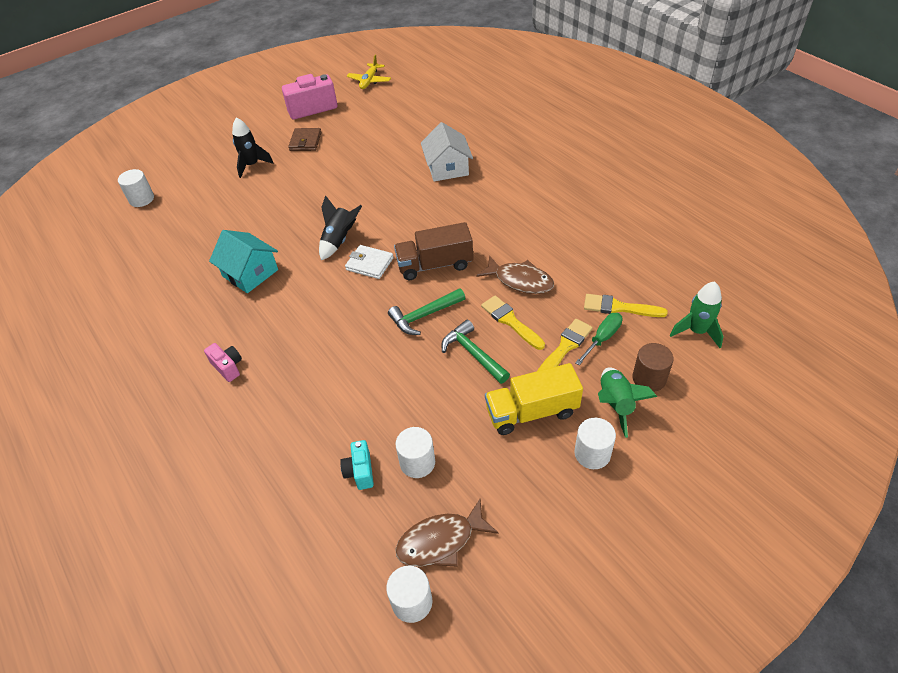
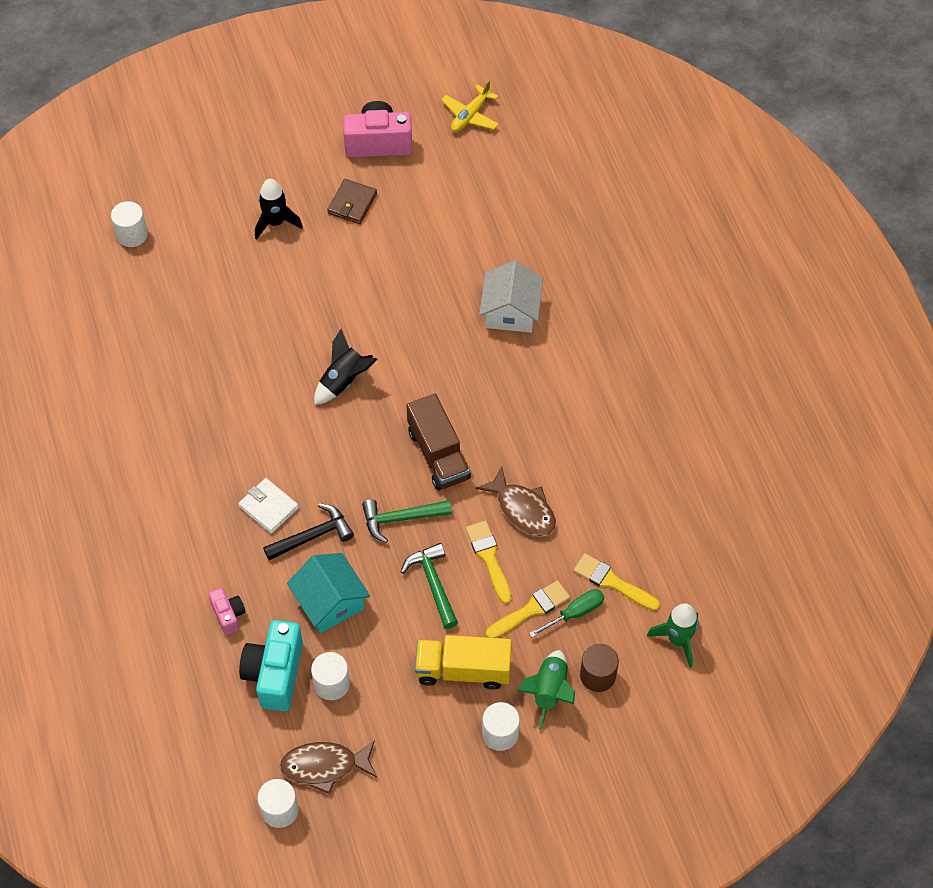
camera: 15 degrees right, 10 degrees up
(228, 367) = (179, 511): pink camera -> pink camera (228, 615)
(250, 273) = (231, 394): turquoise house -> turquoise house (330, 602)
(354, 350) = (313, 536): none -> black hammer
(360, 471) = (275, 674): turquoise camera -> turquoise camera, size x1.87
(369, 264) = (367, 427): white wallet -> white wallet (268, 507)
(435, 265) = (438, 454): brown truck -> brown truck turned 120 degrees counterclockwise

